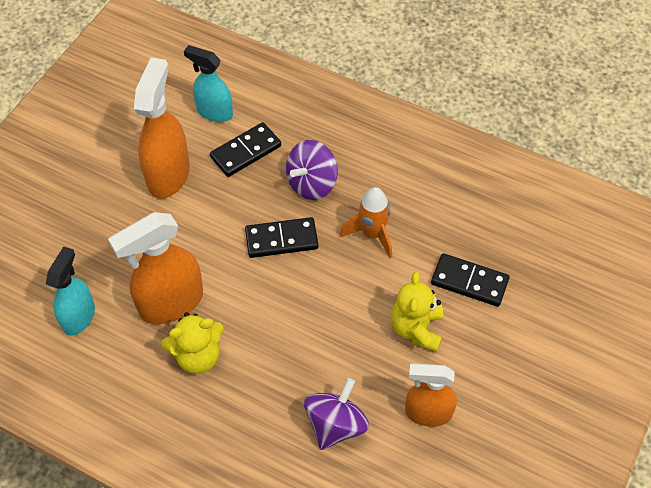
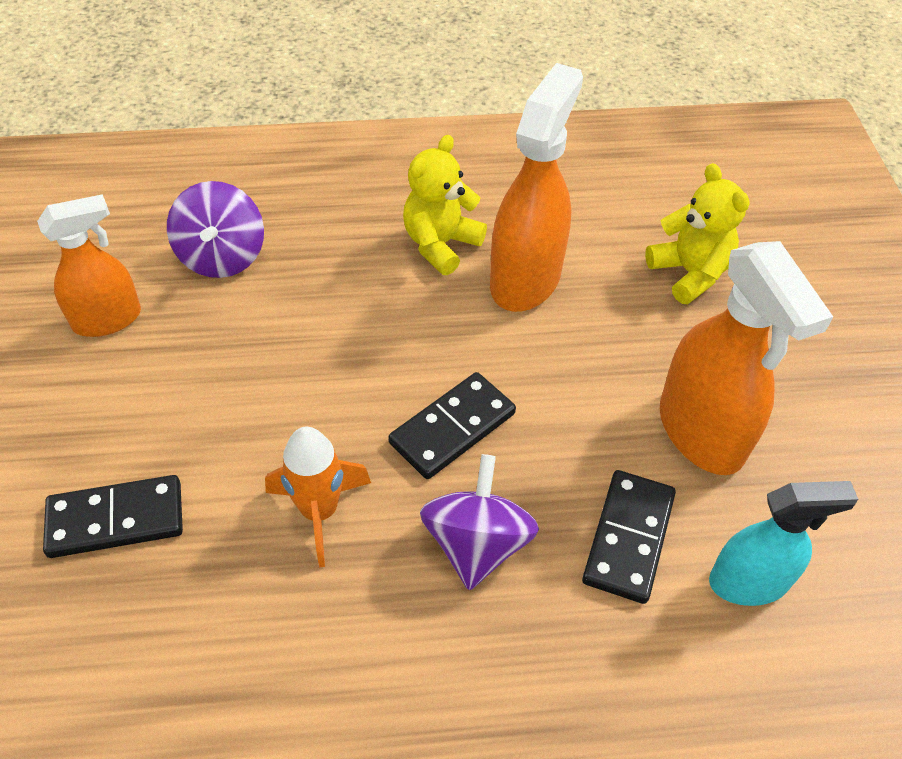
camera: 145 degrees right, 5 degrees down
(79, 316) = (613, 216): turquoise spray bottle -> none
(416, 329) = (172, 409): yellow teddy bear -> yellow teddy bear (689, 273)

